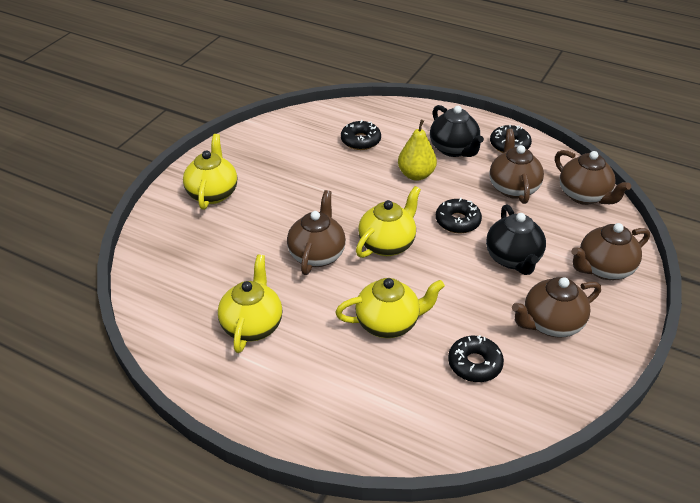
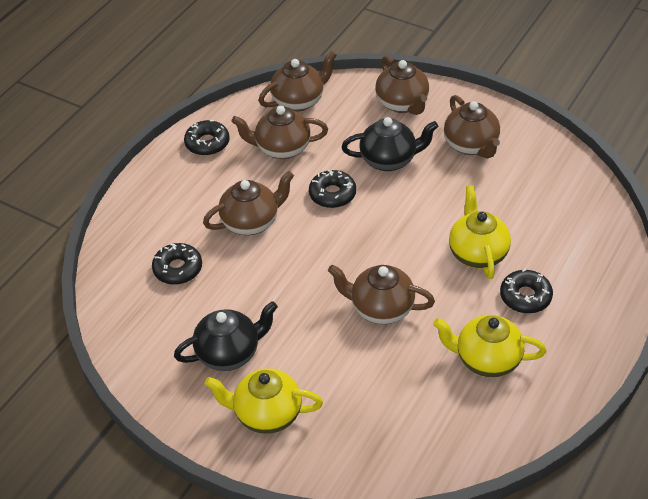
camera: 85 degrees left, 5 degrees up
(387, 244) = (366, 250): yellow teapot -> none
(416, 175) = (251, 222): yellow pear -> brown teapot
(454, 149) = (208, 188): black teapot -> black teapot (229, 353)
(474, 364) = (521, 198): black donut -> black donut (525, 296)

